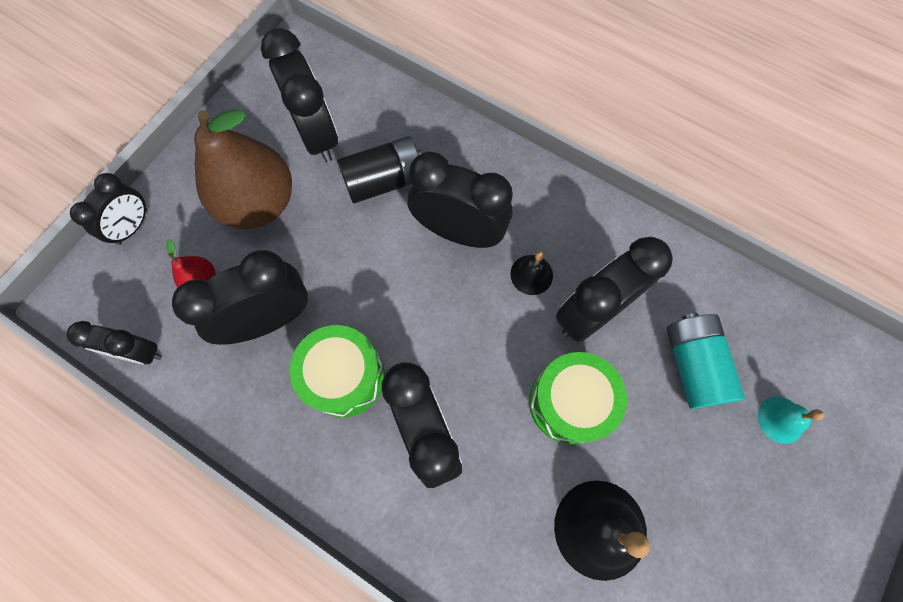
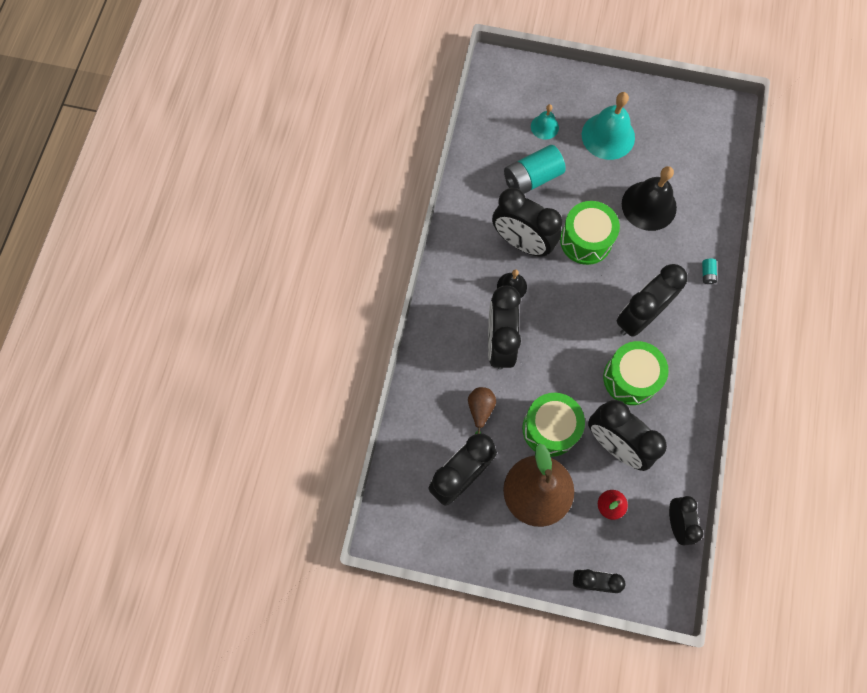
camera: 110 degrees left, 0 degrees up
(326, 249) = (550, 428): none -> green drum
(384, 181) = (480, 409): black battery -> brown pear
(454, 571) = (707, 274): none -> turquoise battery
(744, 517) = (608, 136): none -> turquoise bell

